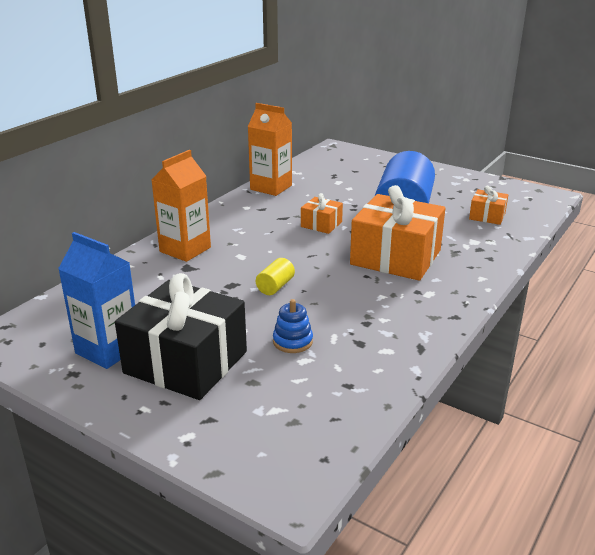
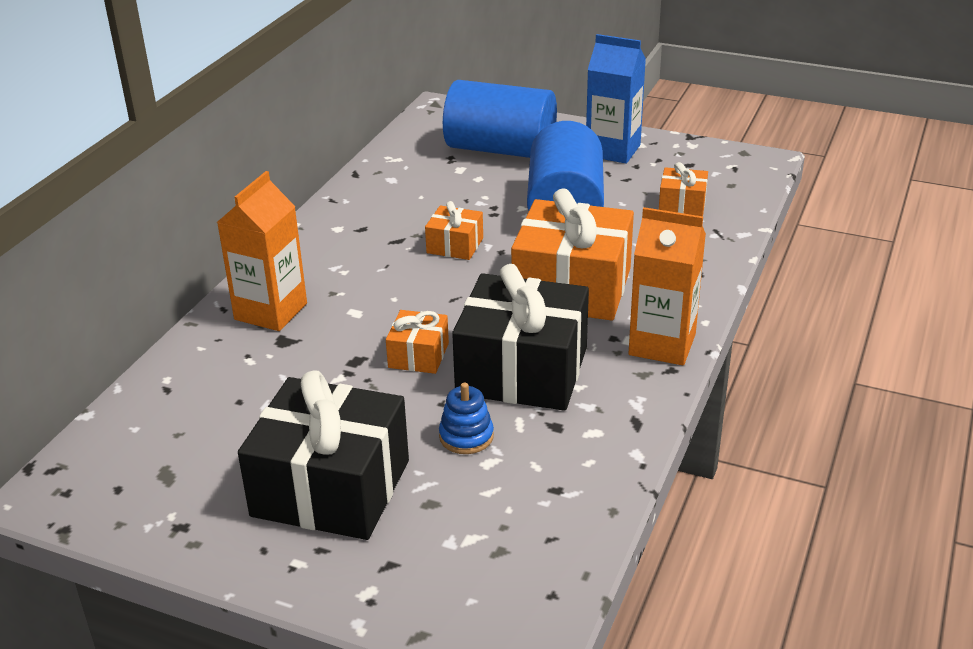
camera: 10 degrees left, 5 degrees up
(108, 350) = (216, 485): blue carton -> blue carton (613, 150)
(271, 187) = (364, 190): orange carton -> orange carton (662, 344)
(275, 286) = (418, 355): yellow cylinder -> orange gift
(345, 304) = (522, 371): none -> black gift
(369, 173) = (500, 149): none -> blue cylinder

